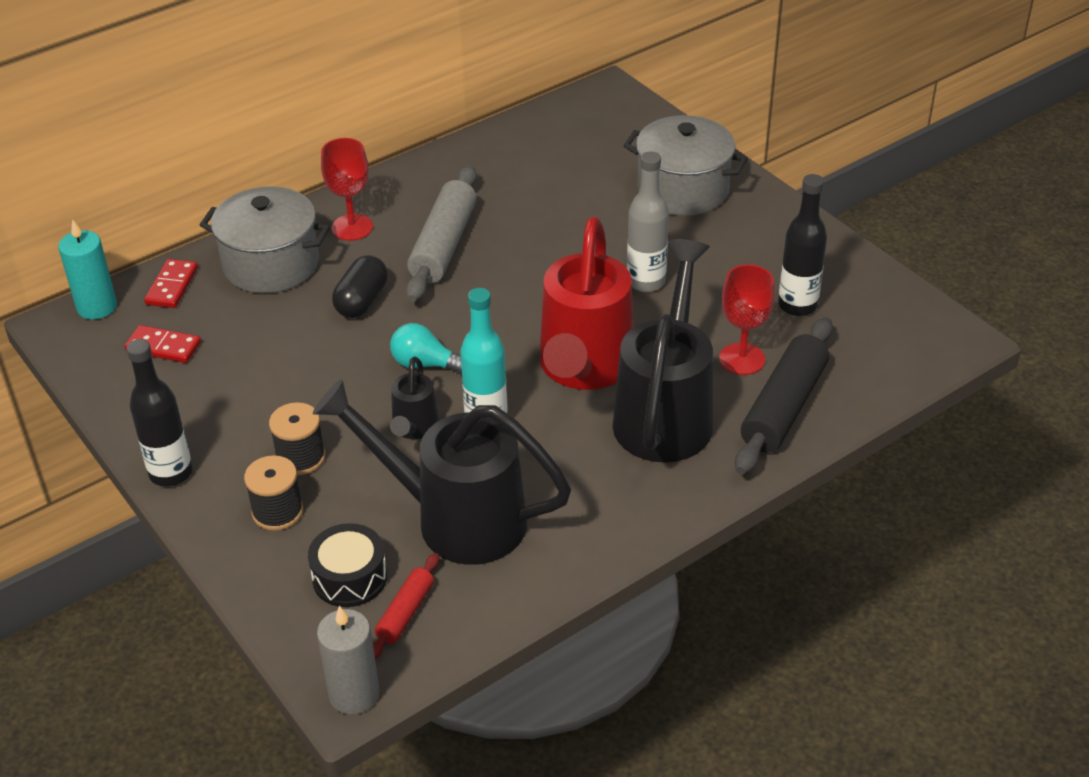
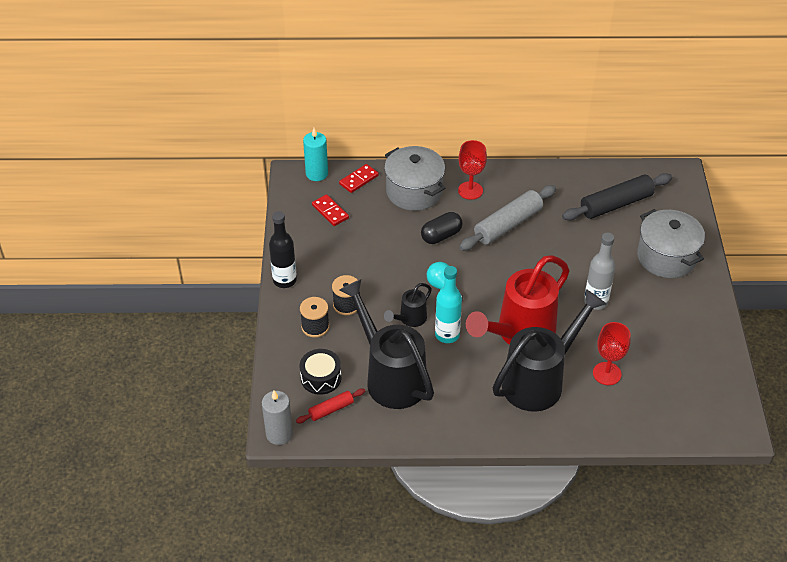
camera: 35 degrees right, 5 degrees up
(783, 407) = (604, 412): black rolling pin -> black rolling pin (616, 204)
(797, 305) = (666, 360): black bottle -> none

